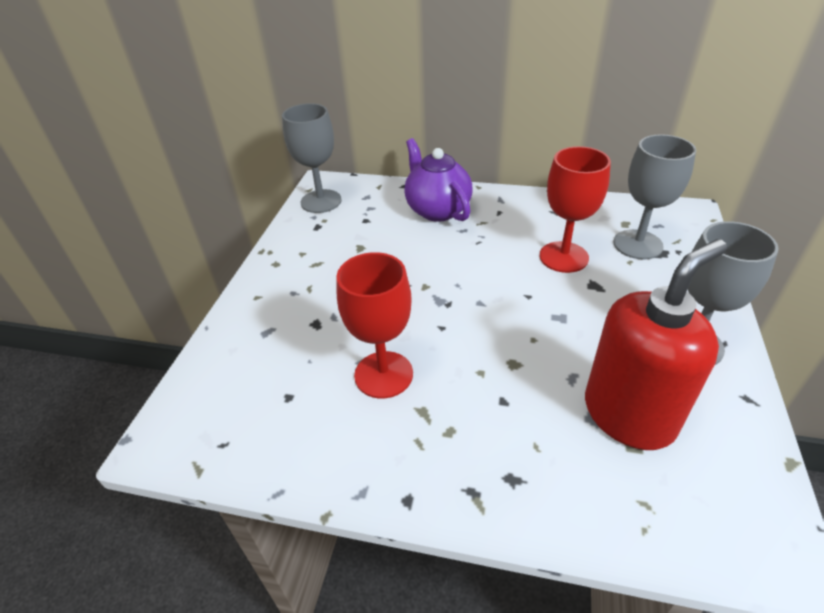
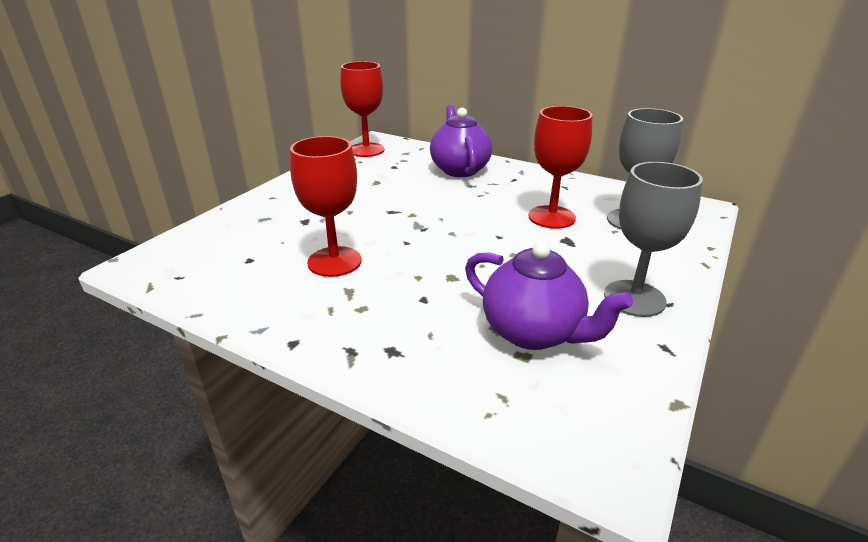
camera: 15 degrees right, 10 degrees down
(321, 201) = (366, 150): grey goblet -> red goblet
(629, 415) = (533, 332): red soap dispenser -> purple teapot

